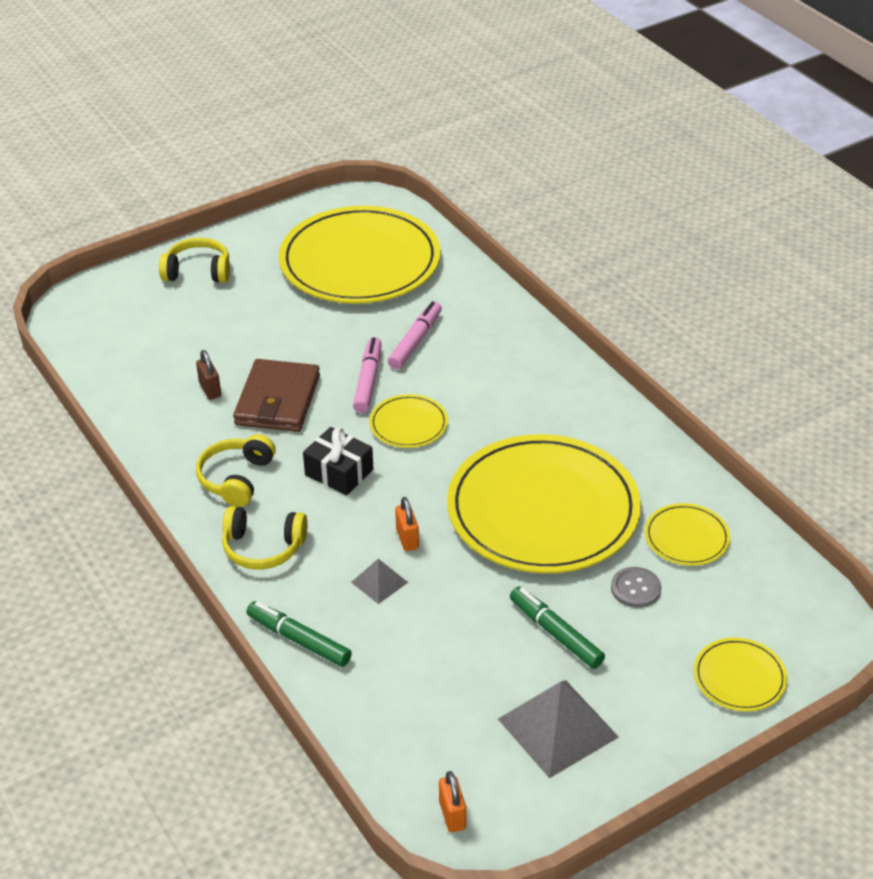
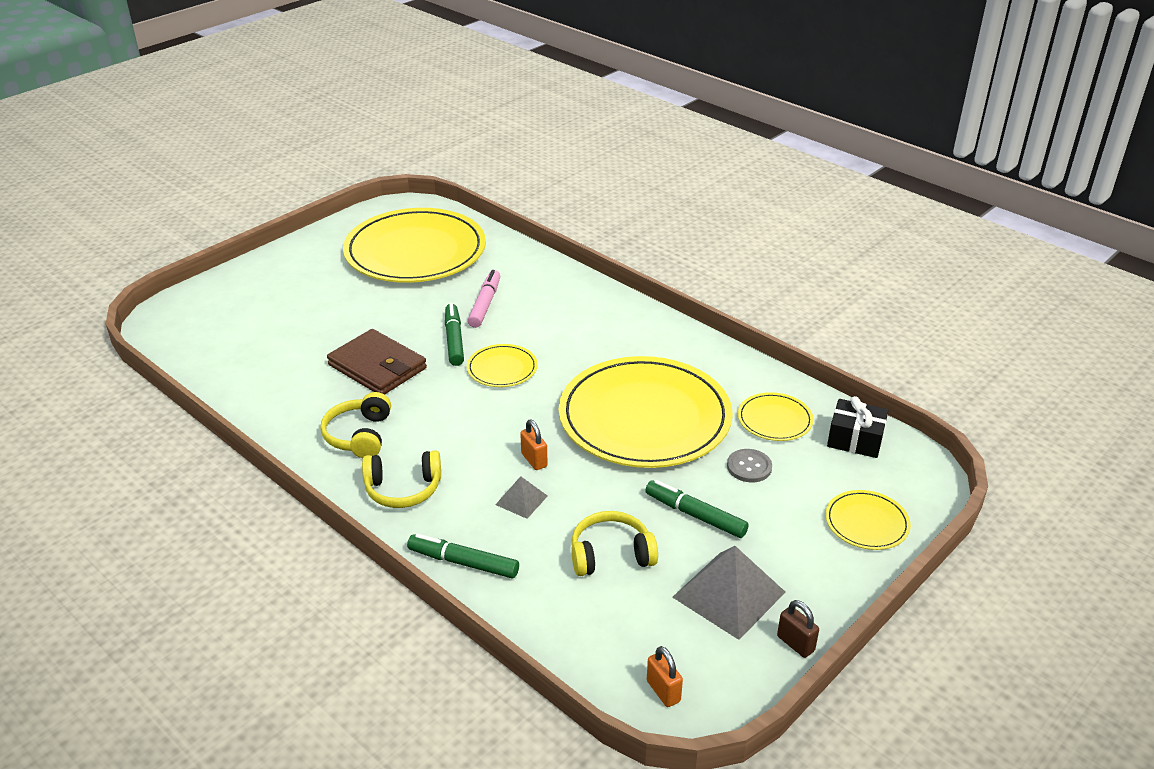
camera: 15 degrees left, 5 degrees down
(198, 271) = (272, 277): yellow headphones -> yellow headphones (611, 554)
(210, 390) = (312, 367): brown padlock -> brown padlock (795, 643)
(278, 400) = (377, 367): brown wallet -> brown wallet turned 45 degrees counterclockwise
(339, 472) = (453, 416): black gift -> black gift (855, 439)
(368, 381) = (454, 340): pink marker -> green marker

